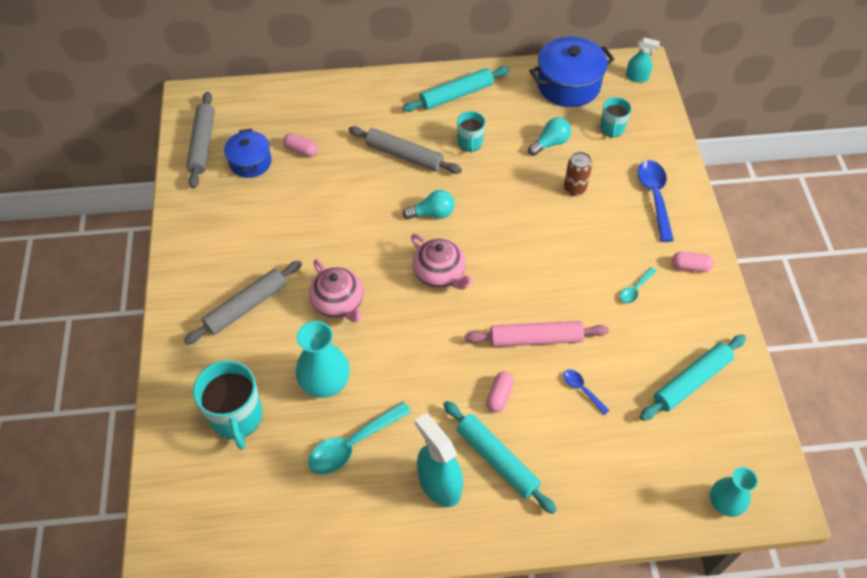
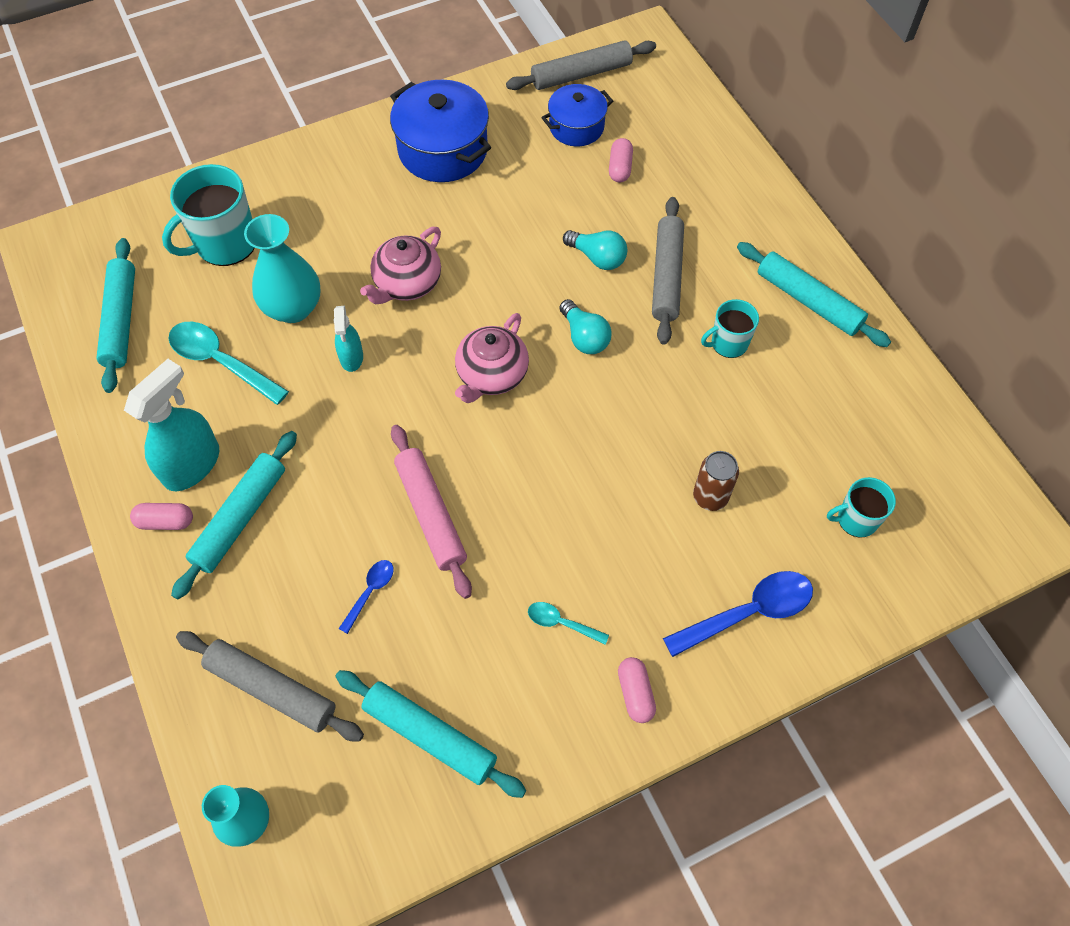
camera: 70 degrees right, 5 degrees up
(246, 306) = (368, 199): grey rolling pin -> grey rolling pin (271, 689)
(277, 513) = (121, 320): none -> turquoise rolling pin
(499, 396) = (330, 495): pink capsule -> pink capsule (165, 522)
(550, 143) = (781, 443): turquoise light bulb -> turquoise light bulb (597, 258)
(568, 85) = (912, 437): blue pot -> blue pot (443, 150)
(637, 77) = (989, 530): turquoise spray bottle -> turquoise spray bottle (351, 357)

